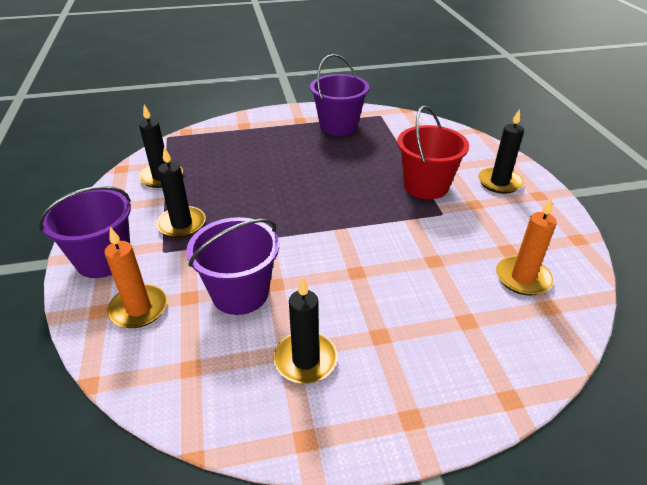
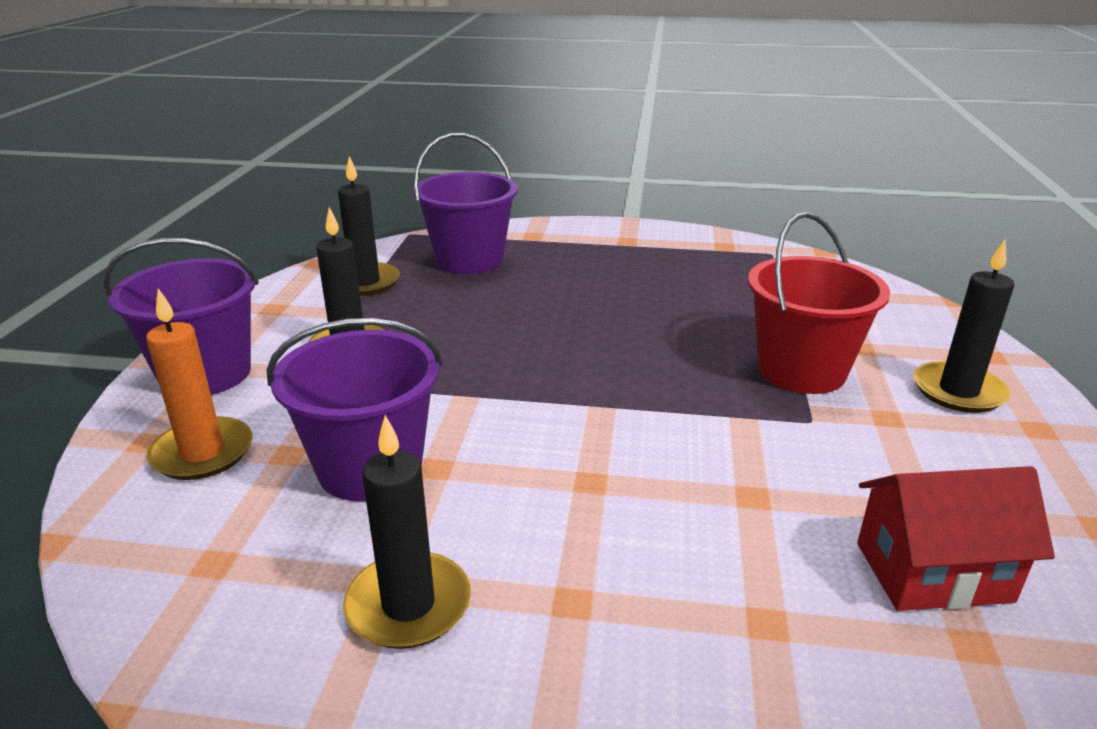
camera: 20 degrees right, 10 degrees down
(338, 126) = (688, 258): purple bucket -> purple bucket (469, 260)
(522, 278) = (933, 572): orange candle -> red house

